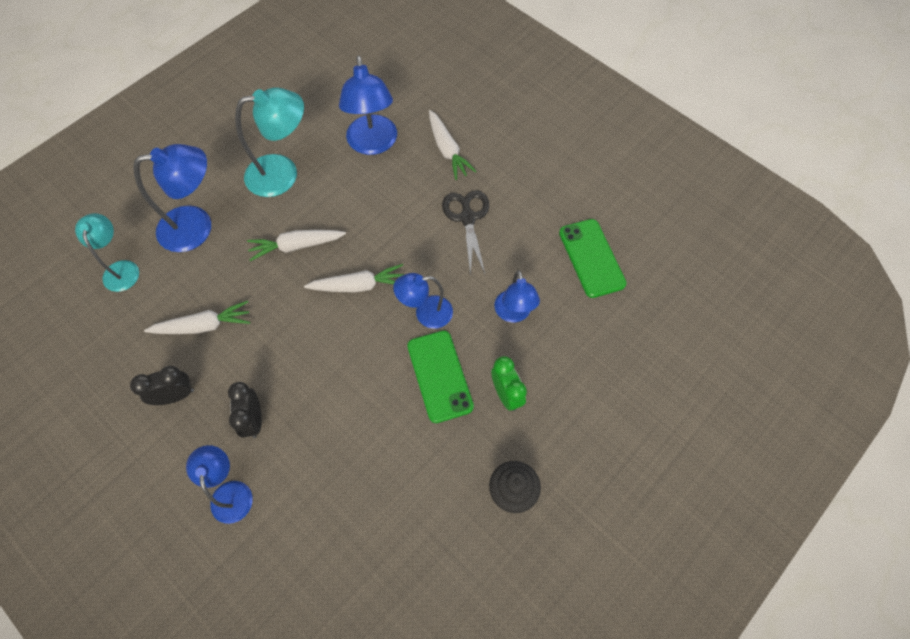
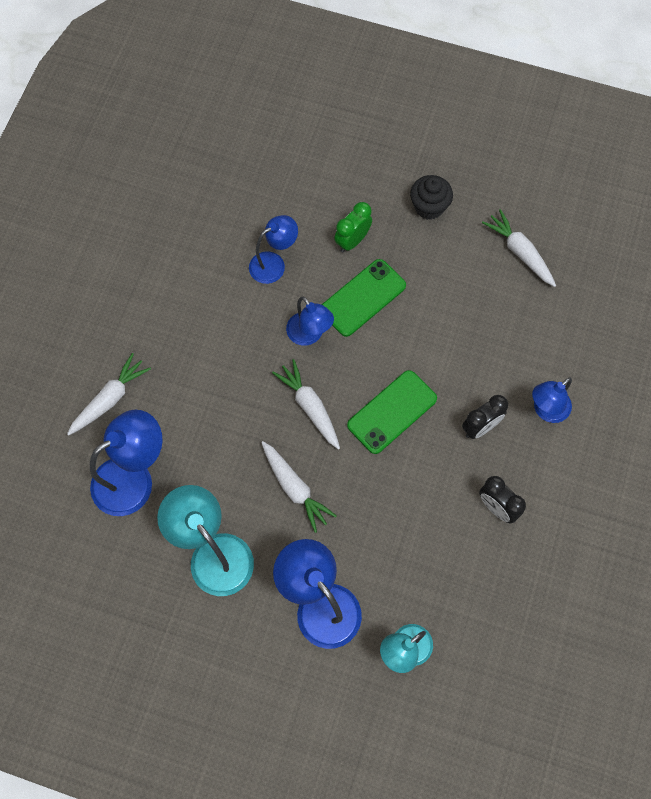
camera: 115 degrees left, 5 degrees up
(204, 325) = (420, 525): white carrot -> white carrot (519, 252)
(467, 218) = (188, 343): black scissors -> none
(591, 258) = (185, 222): green phone -> green phone (392, 412)

